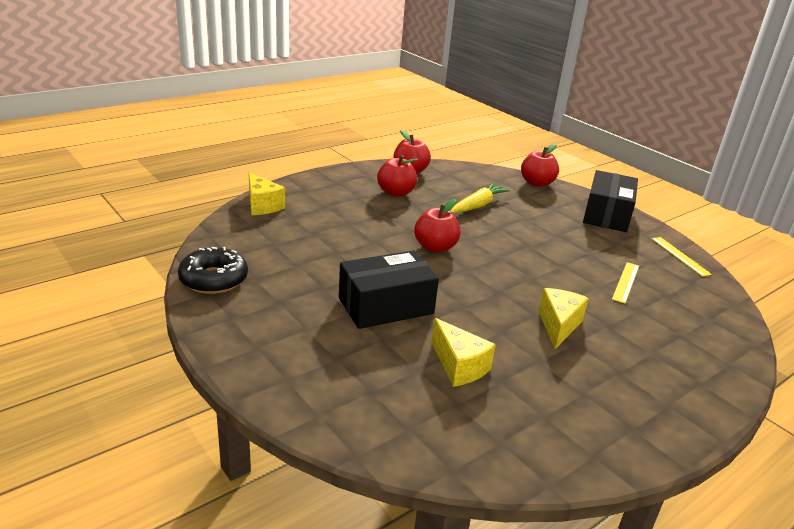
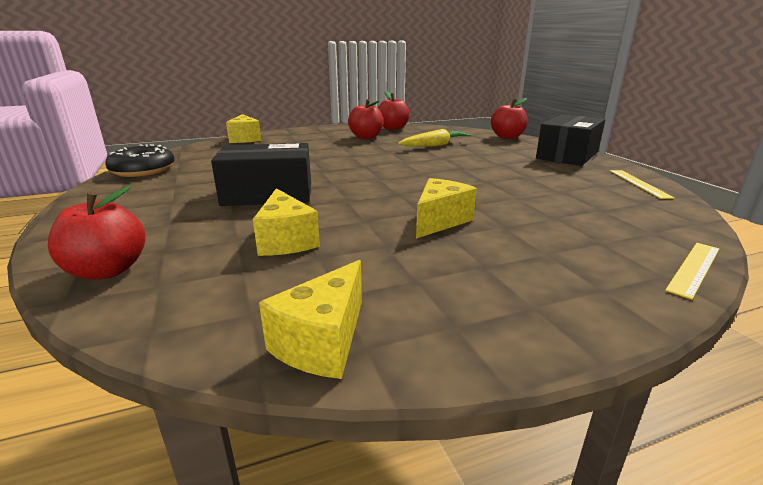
camera: 20 degrees right, 5 degrees down
(435, 247) = (364, 164): red apple -> red apple (108, 270)
(566, 456) = (322, 342): none -> yellow cheese
(625, 282) = (554, 196): yellow ruler -> yellow ruler (694, 268)

